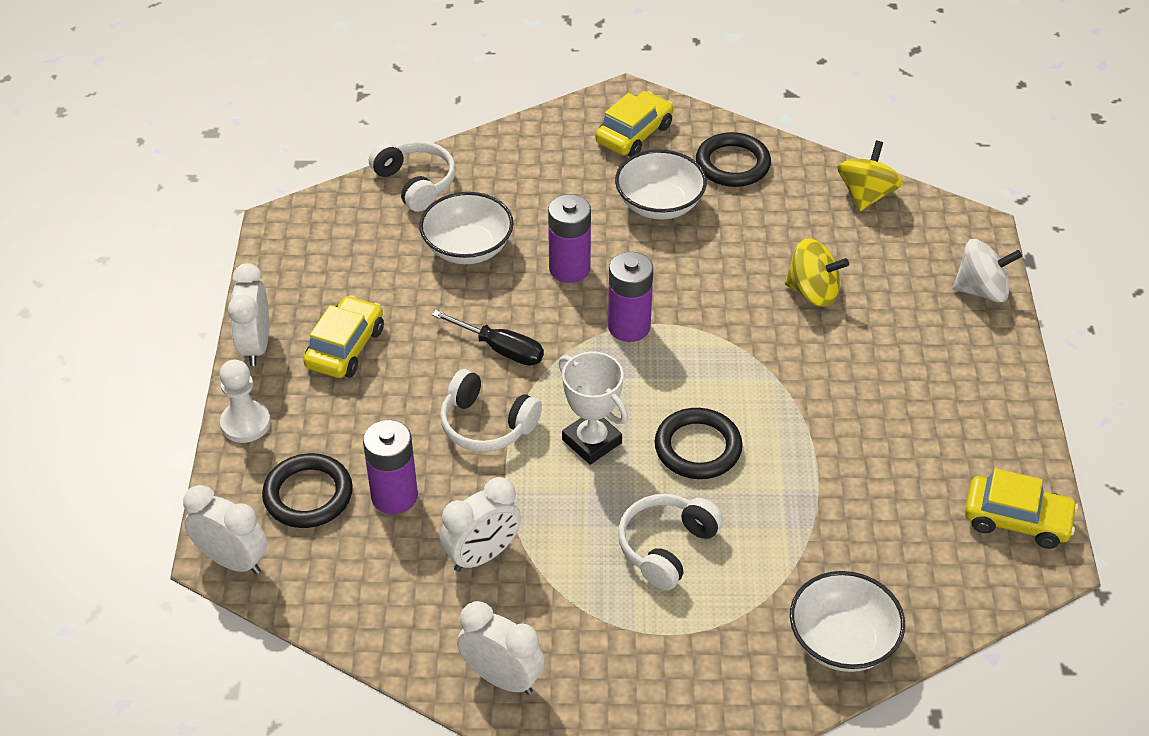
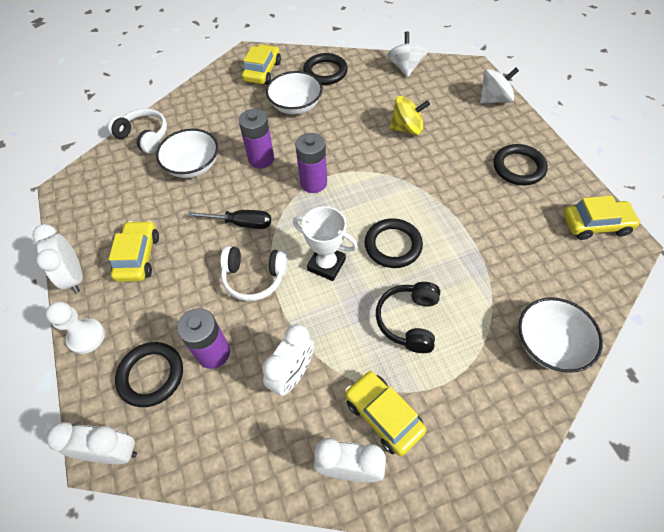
camera: 20 degrees left, 10 degrees up
(573, 639) = (383, 415): none -> yellow car
(666, 547) = (409, 320): white headphones -> black headphones
(866, 195) = (405, 67): yellow spinning top -> white spinning top
(952, 404) = (518, 167): none -> black ring

